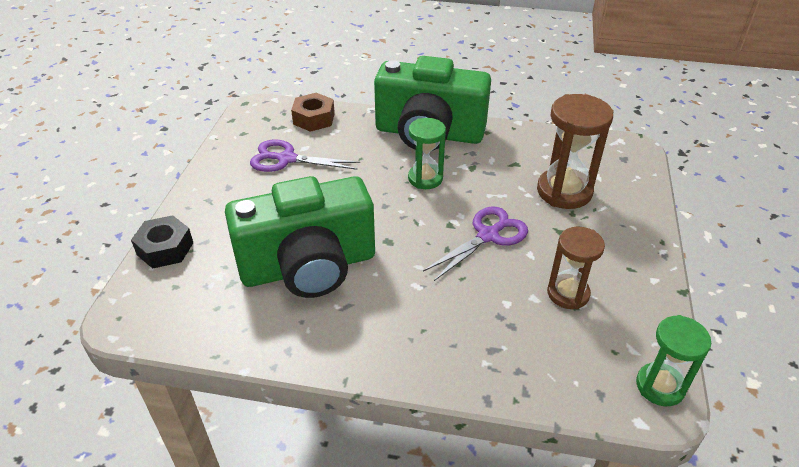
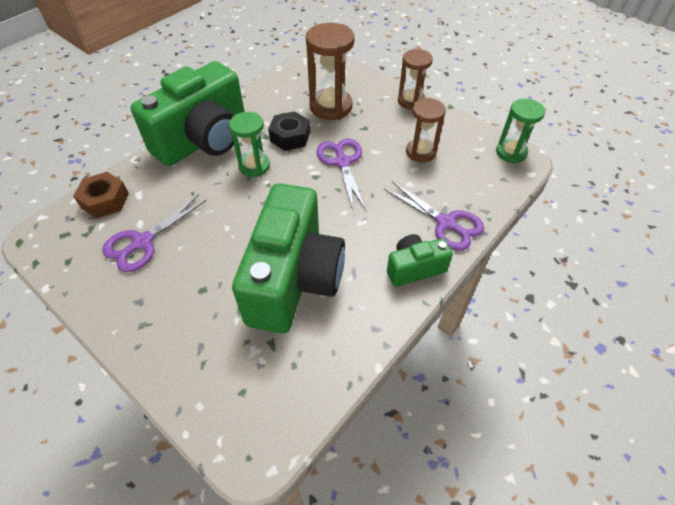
camera: 60 degrees left, 10 degrees up
(165, 248) = (182, 385): black nut -> black nut (290, 137)
(385, 354) = (414, 268): none -> green camera
(472, 359) = (446, 223): none -> purple scissors
(649, 251) = (411, 101): none -> brown hourglass

